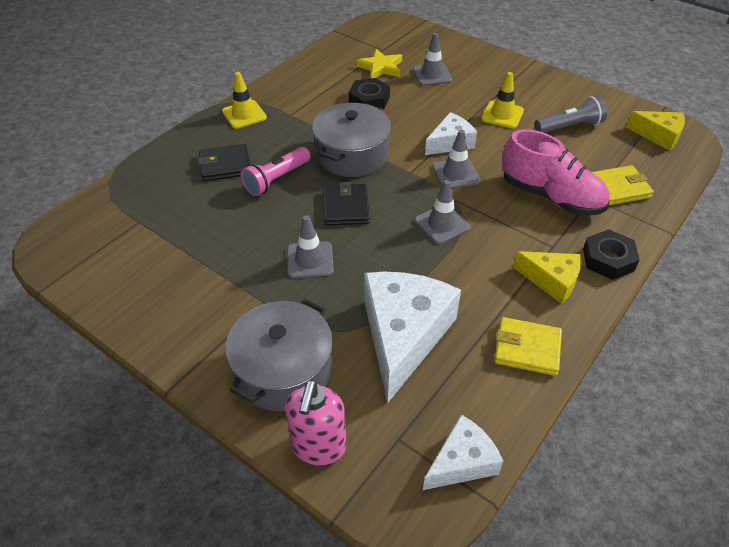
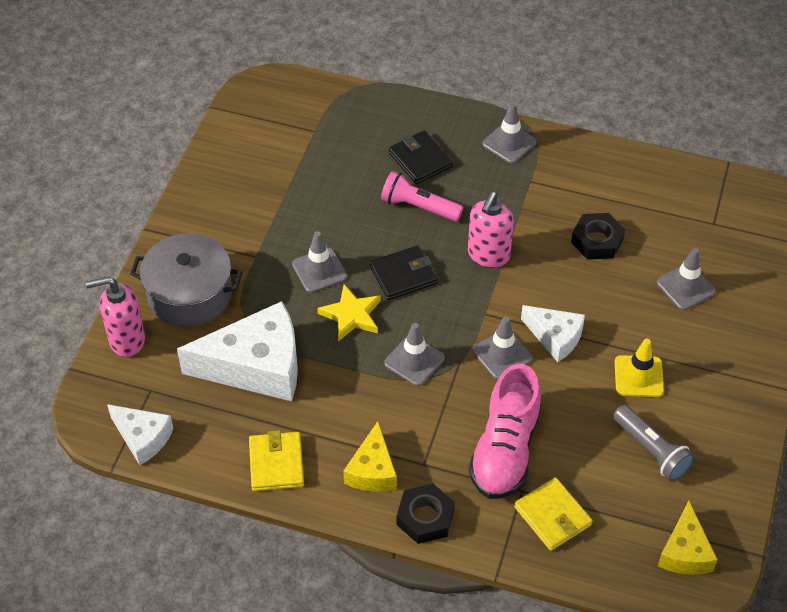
camera: 70 degrees right, 5 degrees up
(244, 115) = (509, 143): yellow traffic cone -> grey traffic cone
(352, 155) = (488, 255): grey pot -> pink soap dispenser
(381, 67) = (671, 233): yellow star -> yellow star (351, 315)

